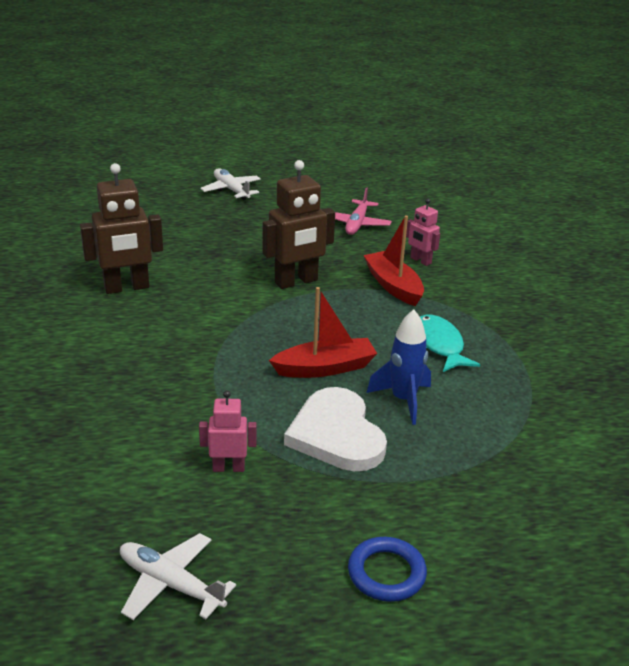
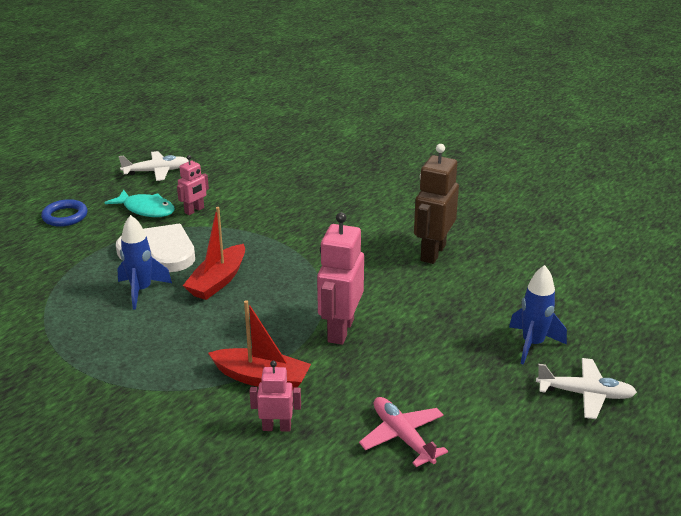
camera: 135 degrees right, 0 degrees up
(203, 215) = (532, 344): none -> blue rocket
(296, 282) = (340, 330): brown robot -> pink robot
(439, 345) = (159, 344): turquoise fish -> turquoise fish (146, 209)

